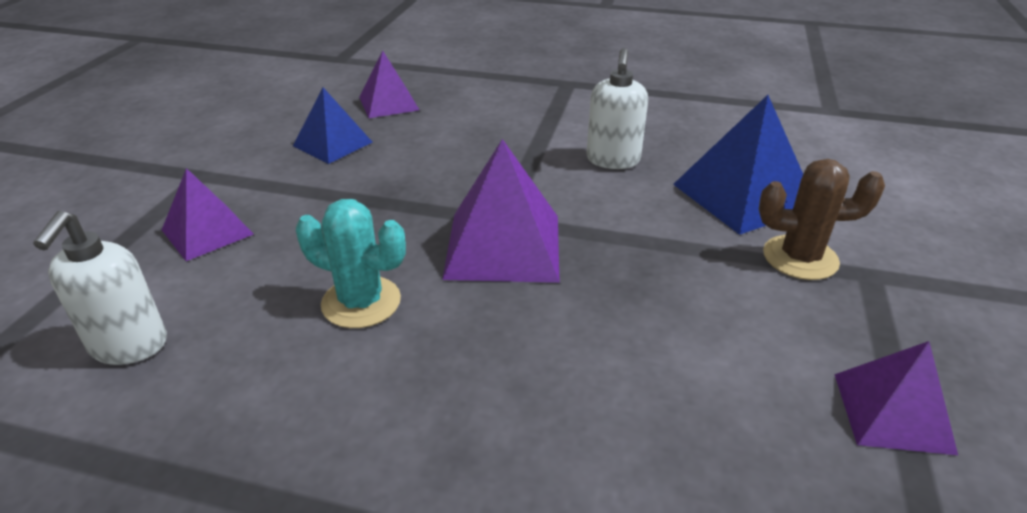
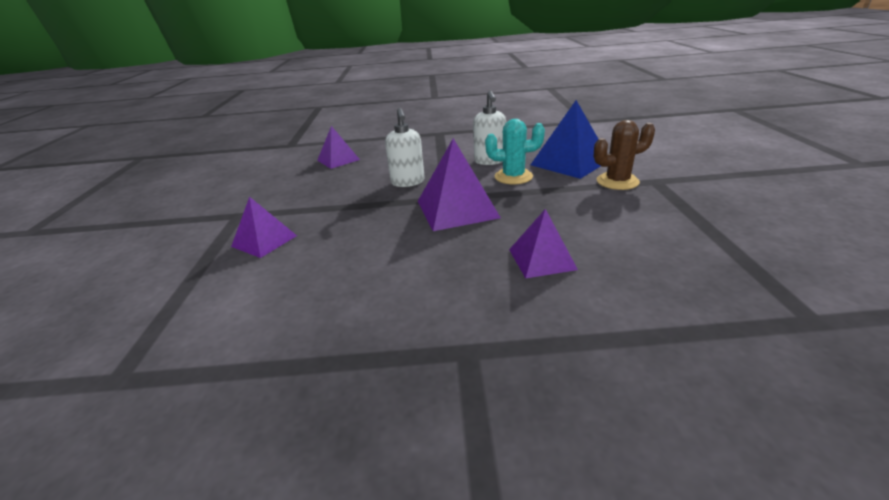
camera: 15 degrees left, 5 degrees down
(128, 346) = (252, 307): white soap dispenser -> white soap dispenser (408, 182)
(333, 144) = (316, 184): blue pyramid -> none
(361, 302) = (391, 252): turquoise cactus -> turquoise cactus (513, 177)
(892, 412) = (707, 231): purple pyramid -> purple pyramid (542, 259)

